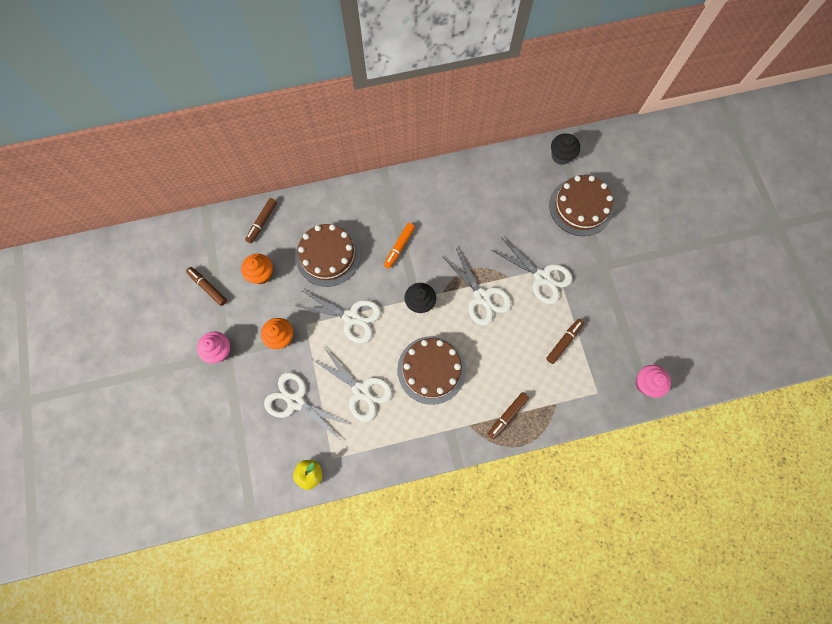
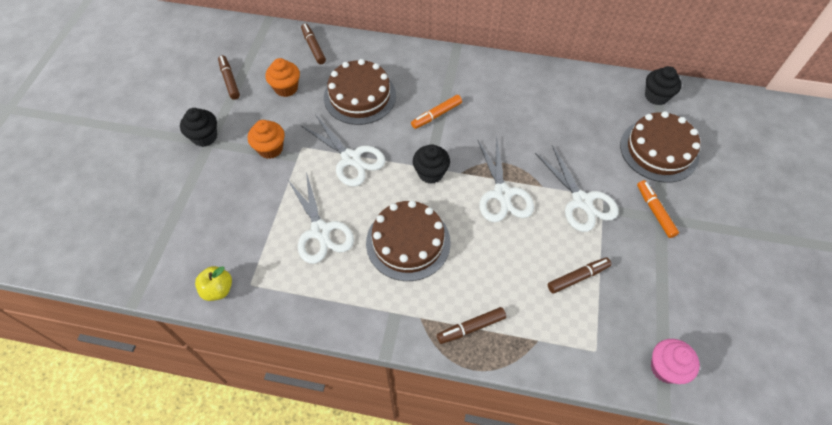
camera: 25 degrees right, 15 degrees down
(220, 351) = (205, 137): pink cupcake -> black cupcake
(262, 222) = (313, 47): brown marker -> brown marker turned 105 degrees clockwise
(296, 401) = (248, 212): white scissors -> none
(596, 262) = (655, 211): none -> orange marker

